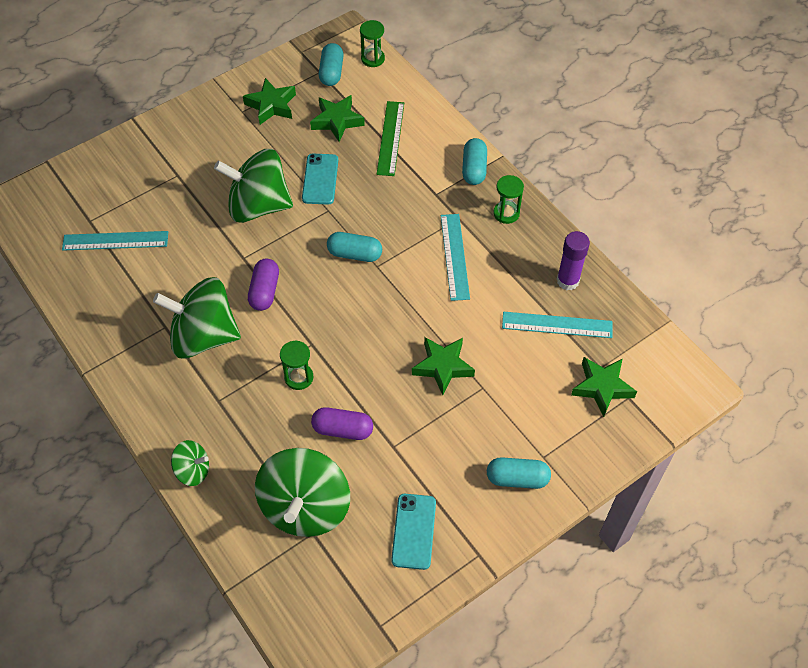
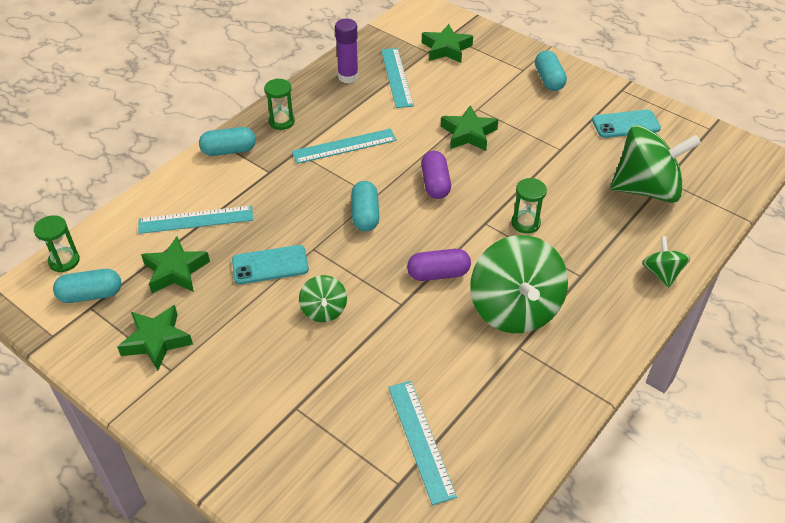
camera: 105 degrees left, 10 degrees down
(258, 206) = (324, 310): green spinning top -> green spinning top, size x0.49
(342, 429) = (562, 182): purple capsule -> purple capsule (435, 184)
(390, 138) = (196, 220): green ruler -> turquoise ruler

